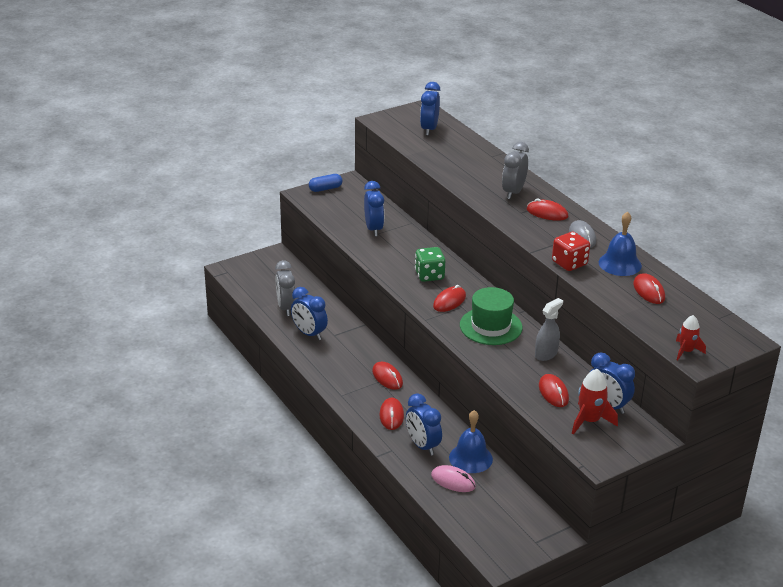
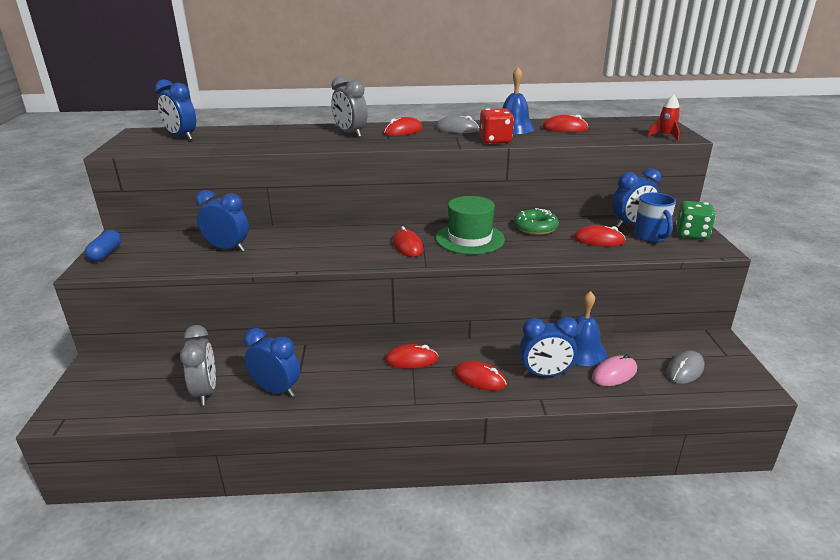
camera: 60 degrees left, 5 degrees down
(286, 308) = (206, 392): grey clock -> grey clock turned 120 degrees counterclockwise
(309, 334) = (276, 390): blue clock -> blue clock turned 135 degrees counterclockwise
(429, 275) = (351, 244): green dice -> green dice (691, 234)
(490, 519) = (685, 370): none -> grey mouse
(546, 354) = (535, 227): grey spray bottle -> green donut
(589, 421) = (651, 237): red rocket -> blue mug

